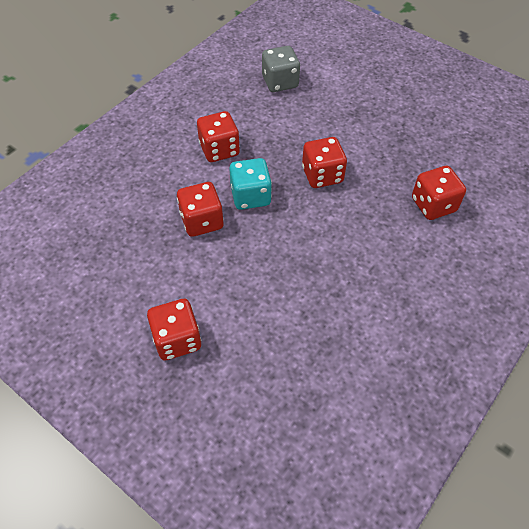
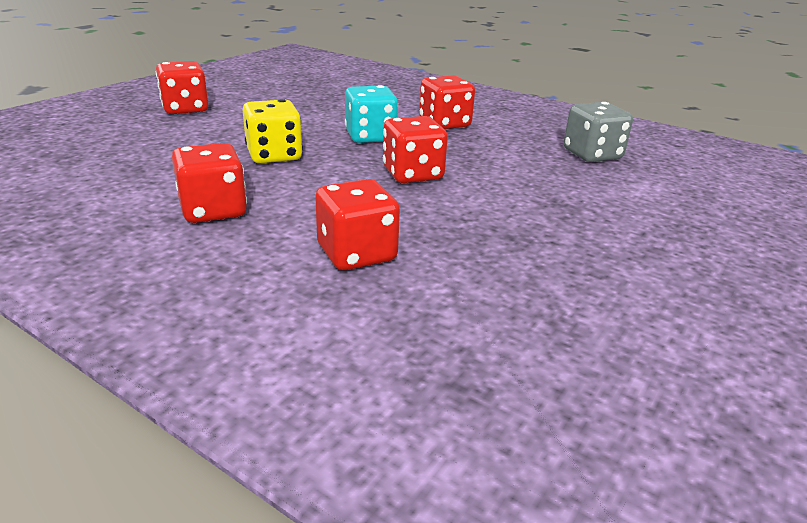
camera: 85 degrees right, 25 degrees down
(202, 221) = (332, 117): red dice -> red dice (213, 210)
(294, 255) = (274, 155): none -> yellow dice

